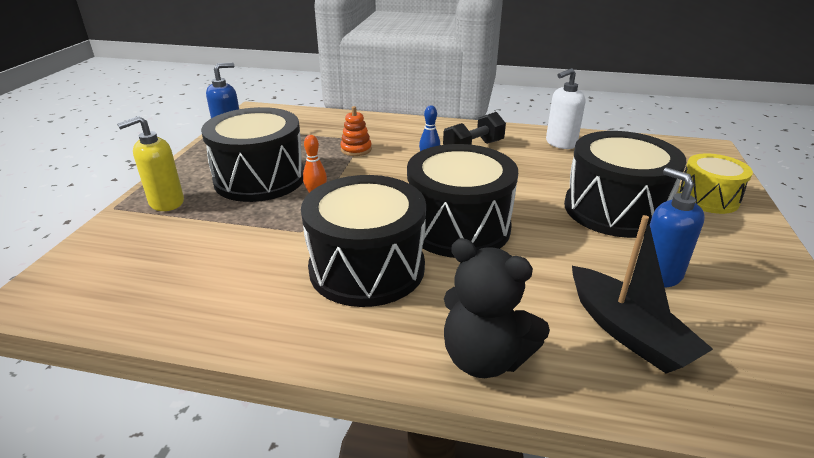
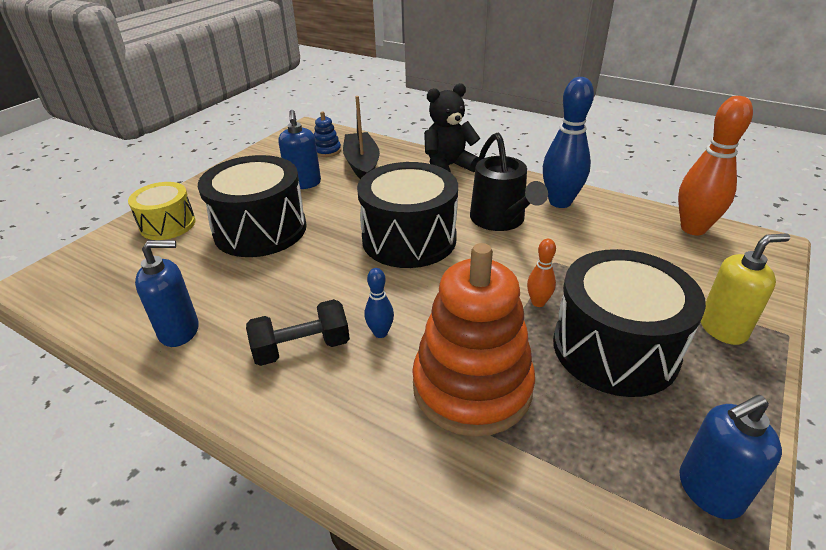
camera: 160 degrees left, 5 degrees up
(114, 302) = (693, 228): none -> orange bowling pin
(288, 313) = (560, 202): none -> blue bowling pin
(356, 149) = (472, 387): orange stacking toy -> orange stacking toy, size x2.39
(367, 268) = (500, 220): black drum -> black watering can
(484, 358) = (448, 167): black teddy bear -> black teddy bear turned 75 degrees counterclockwise
(560, 143) = (180, 331): white soap dispenser -> blue soap dispenser
(725, 355) = (327, 151): none -> blue stacking toy

